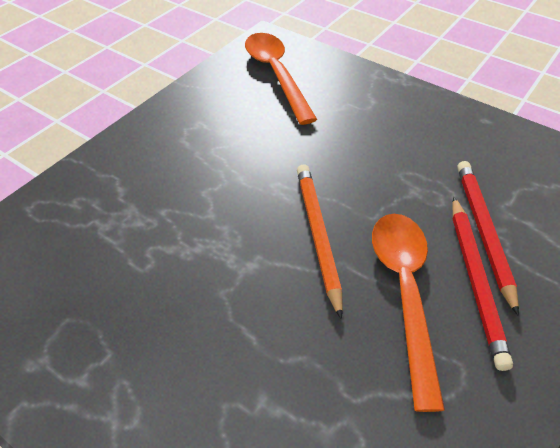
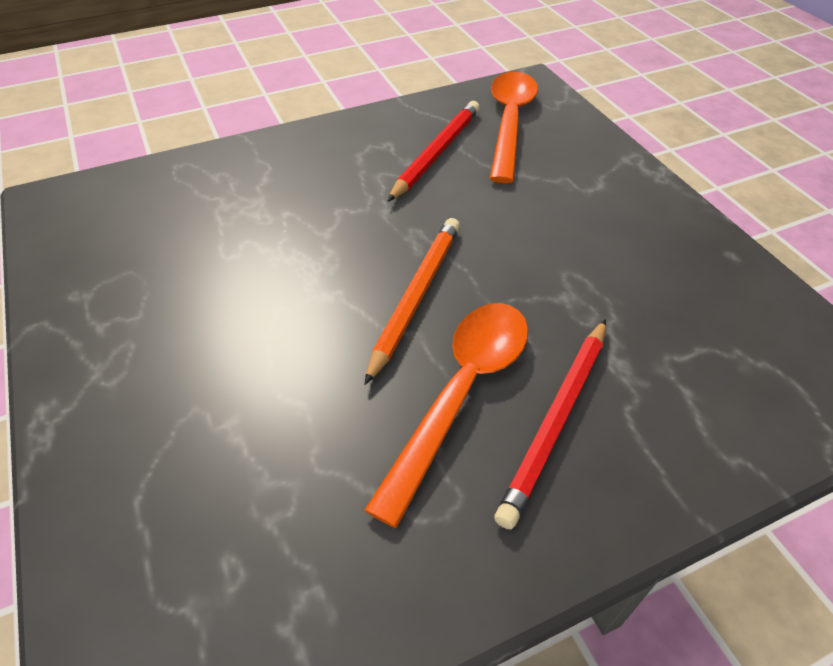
camera: 30 degrees right, 0 degrees up
(483, 232) = (614, 374): red pencil -> red pencil (436, 153)

